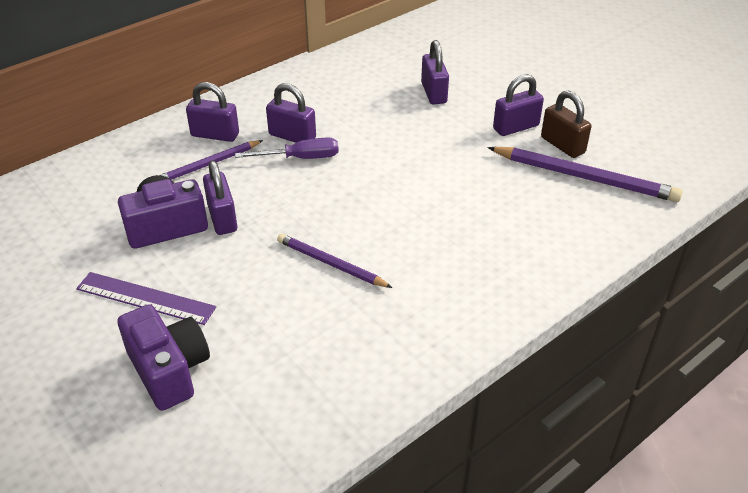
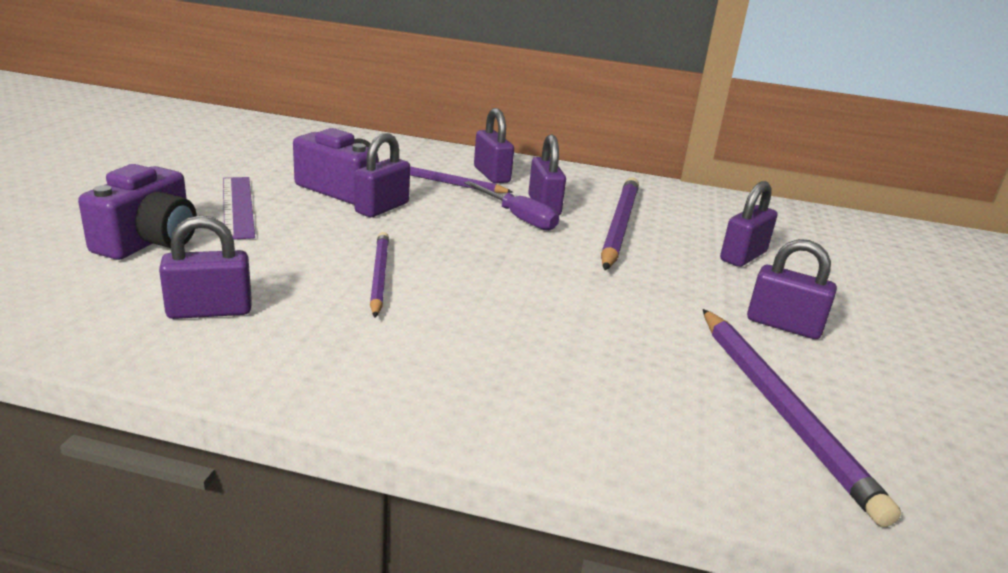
camera: 50 degrees right, 15 degrees down
(314, 366) = (210, 310): none -> purple padlock
(353, 120) = (619, 226): none -> purple pencil
(562, 145) = (814, 371): brown padlock -> none

